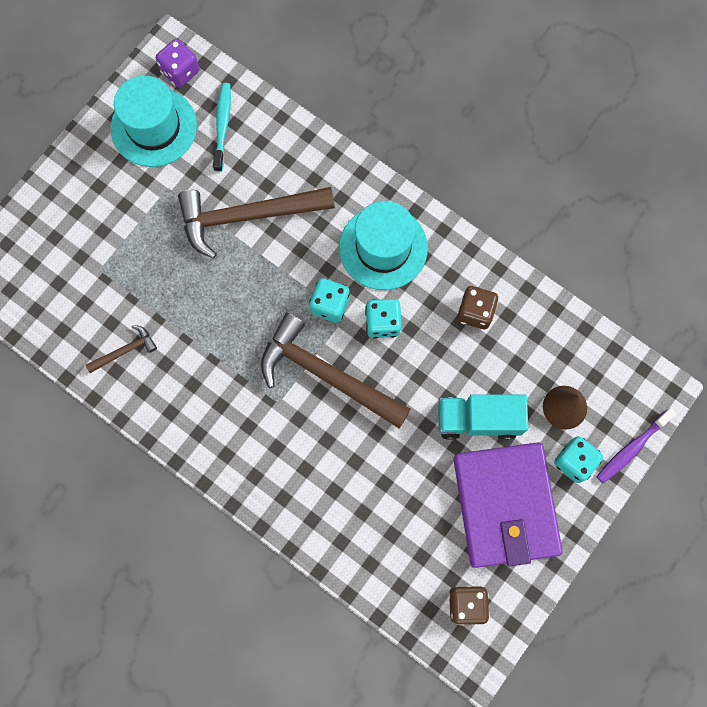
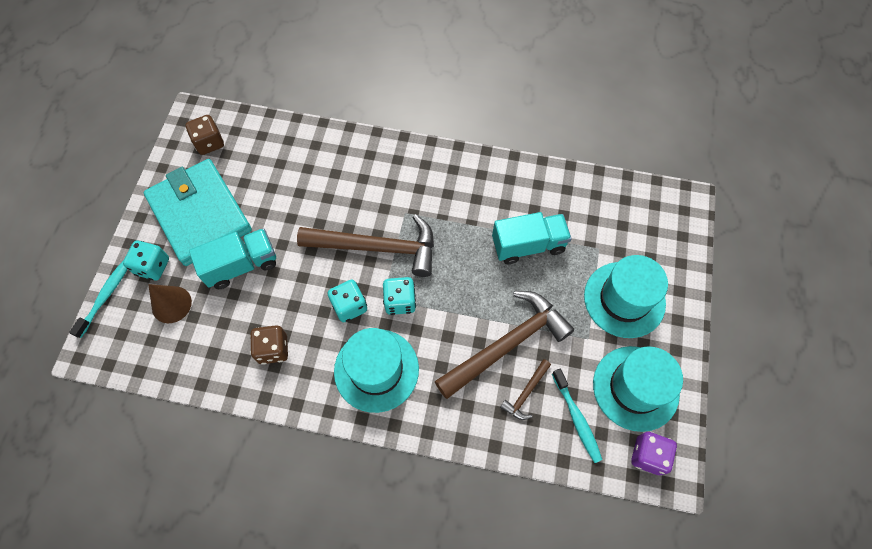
camera: 155 degrees right, 10 degrees down
(109, 208) = (624, 299): none -> turquoise hat
(125, 351) = (540, 200): brown hammer -> brown hammer (525, 393)
(168, 306) = (528, 245): none -> turquoise truck
(505, 505) = (200, 214): purple wallet -> turquoise wallet
(632, 448) = (106, 296): purple toothbrush -> turquoise toothbrush

